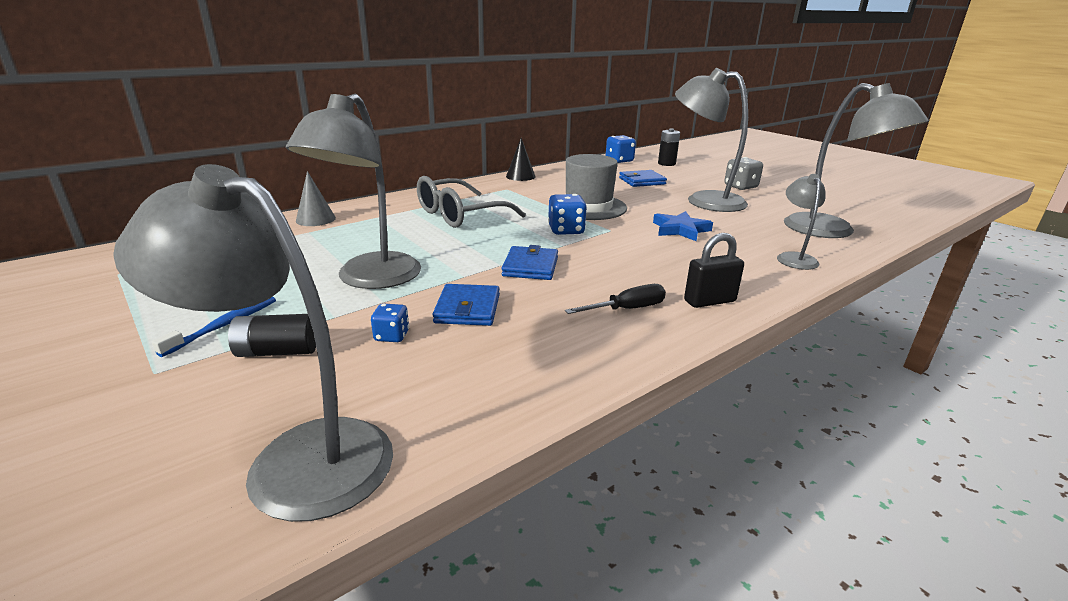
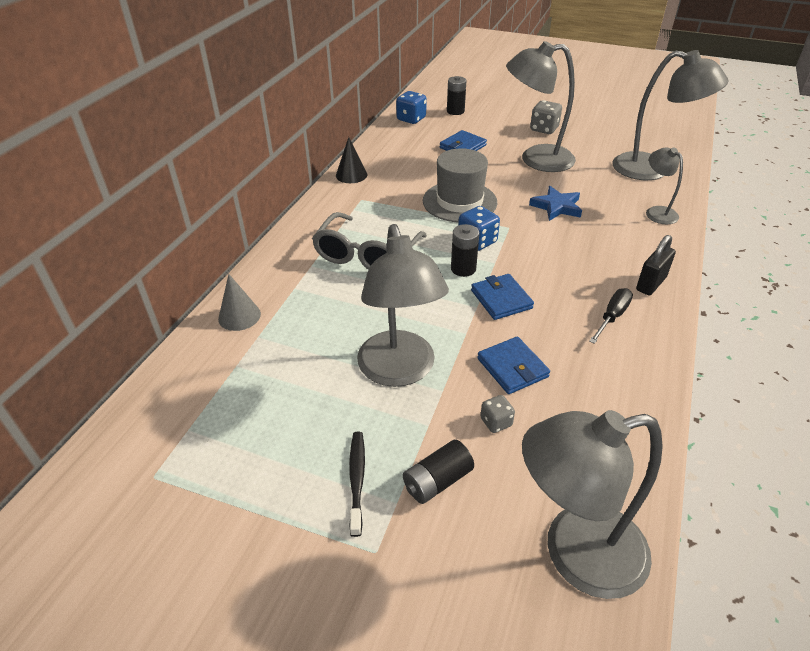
camera: 30 degrees left, 15 degrees up
(224, 326) = (357, 480): blue toothbrush -> black toothbrush
(392, 336) = (496, 422): blue dice -> grey dice
(526, 241) = (463, 269): none -> black battery

